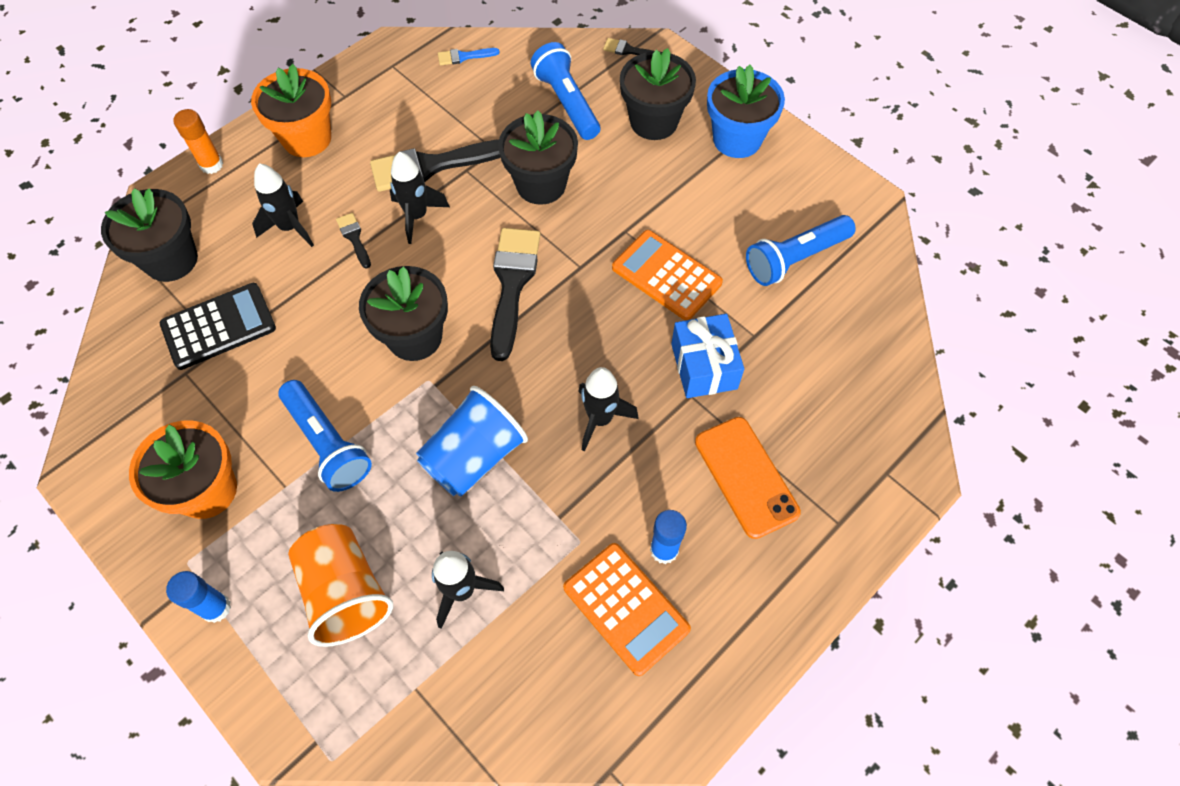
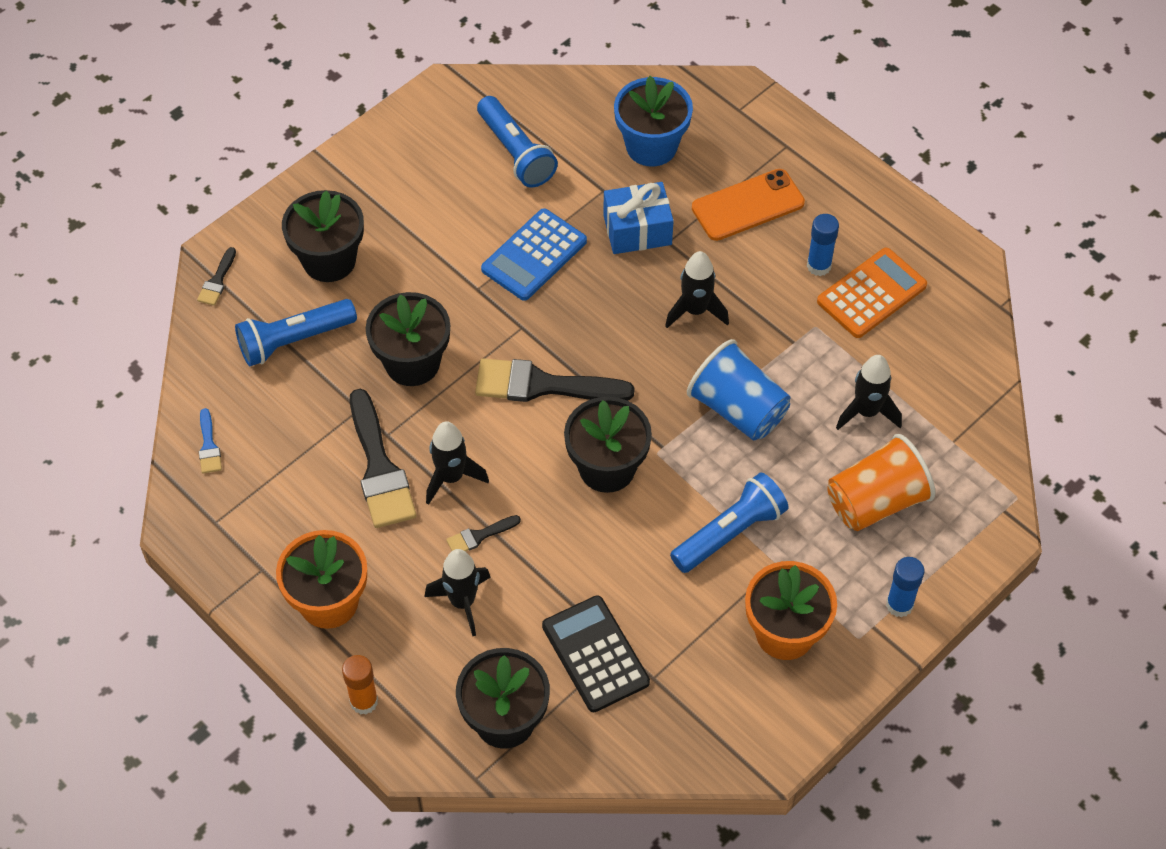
camera: 90 degrees left, 5 degrees down
(666, 275) = (534, 255): orange calculator -> blue calculator
(737, 139) = (360, 189): blue flower pot -> blue flower pot (651, 146)

